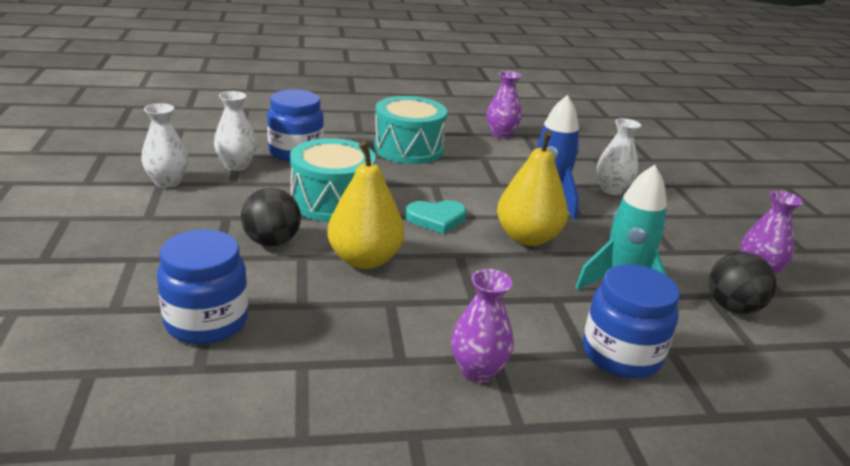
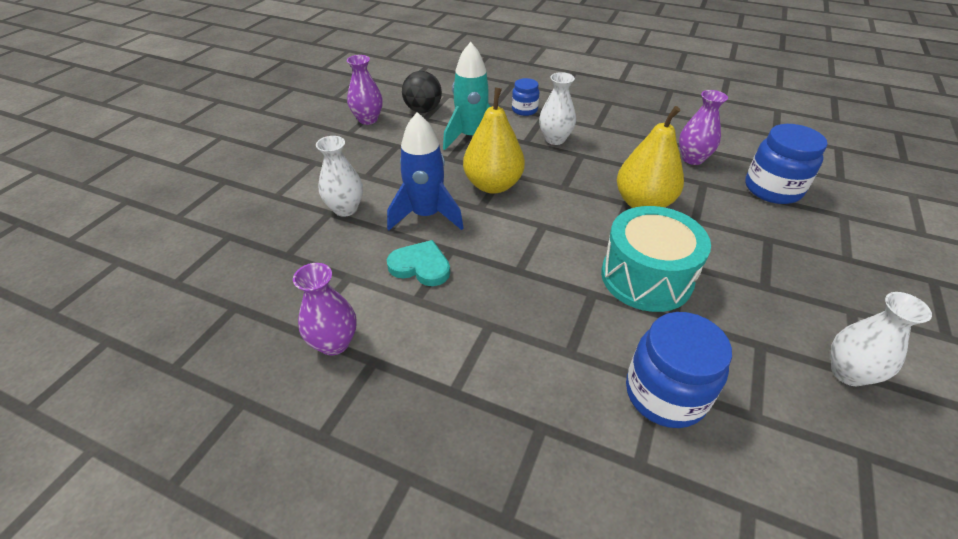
camera: 145 degrees left, 15 degrees up
(236, 166) = (756, 384): white vase -> white vase (555, 139)
(272, 242) = (719, 242): black ball -> none
(408, 149) = (497, 350): turquoise drum -> none
(436, 219) = (554, 225): turquoise heart -> turquoise heart (420, 266)
(477, 371) = (611, 124): purple vase -> purple vase (692, 159)
(621, 354) = (524, 110): blue jar -> blue jar, size x0.57

